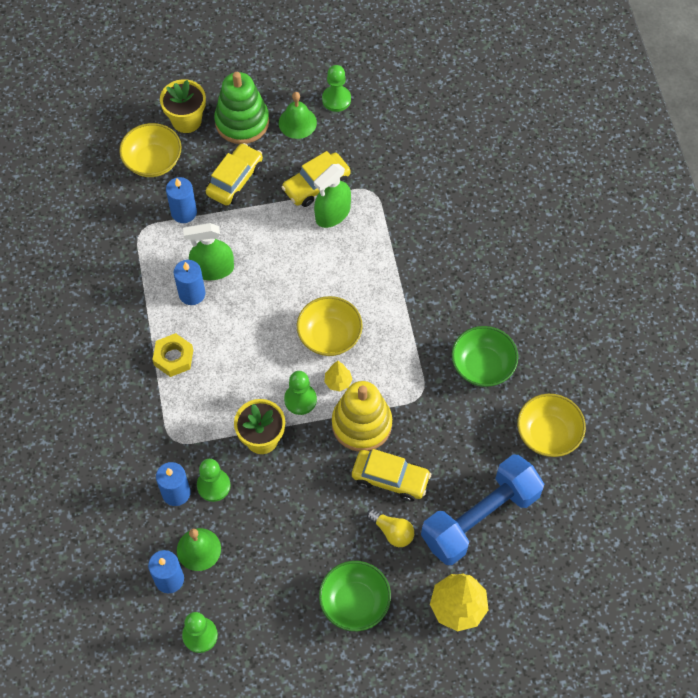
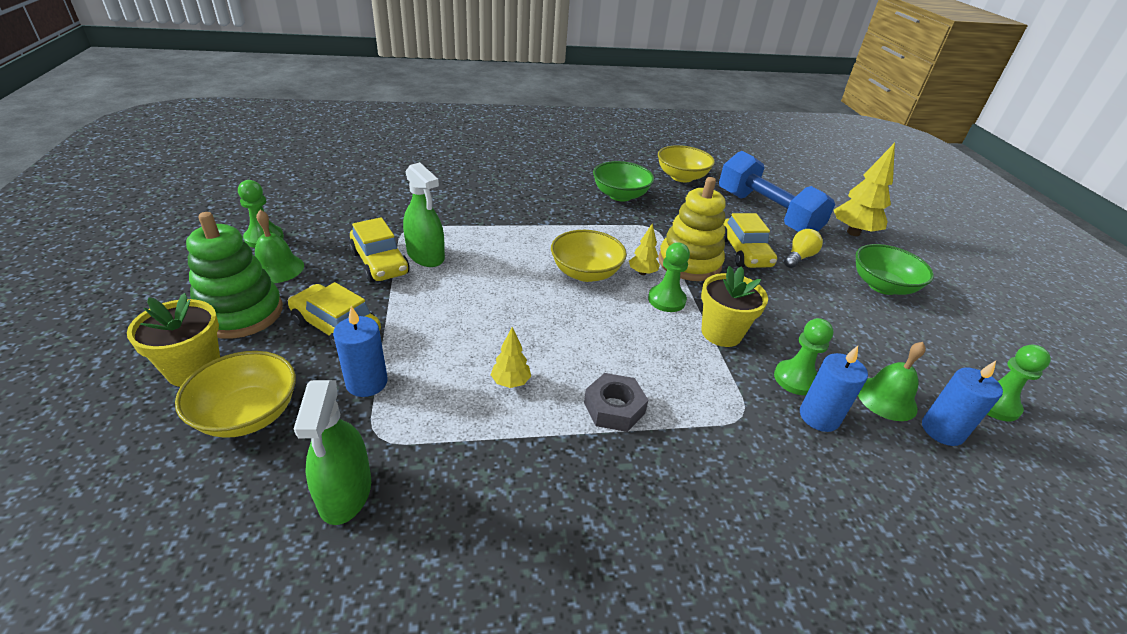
camera: 90 degrees left, 25 degrees down
(173, 358) = (614, 408): yellow nut -> grey nut
(192, 293) = (511, 382): blue candle -> yellow tree
(213, 269) = (475, 358): green spray bottle -> green spray bottle (345, 492)
(390, 478) = (744, 253): yellow car -> yellow car turned 150 degrees clockwise

